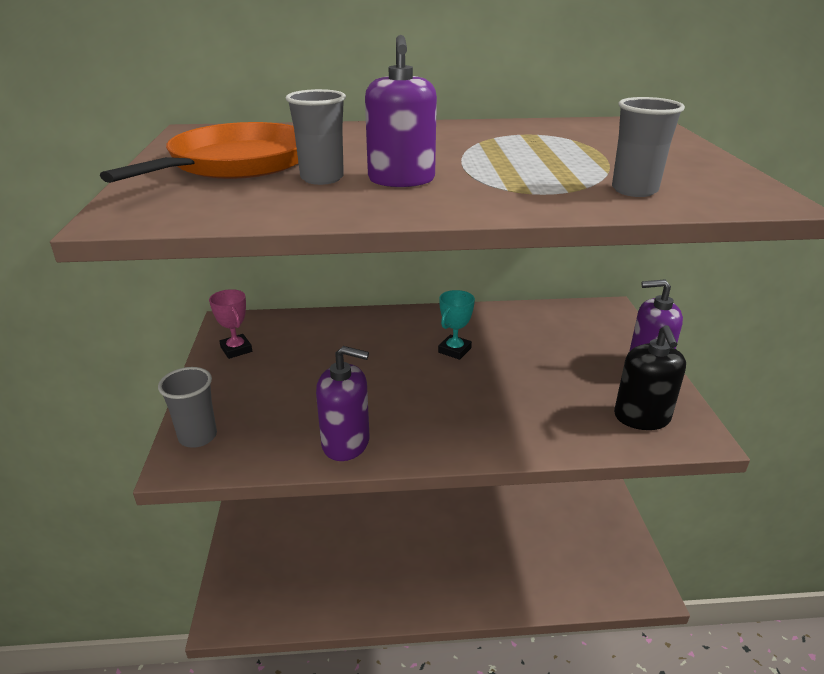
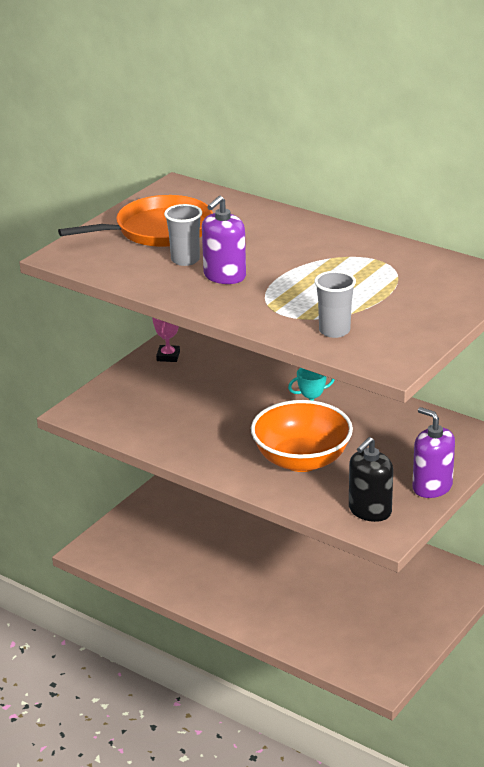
camera: 40 degrees right, 0 degrees up
(198, 437) = (93, 403): grey cup -> none
(346, 443) = (168, 442): purple soap dispenser -> none
(507, 396) = (301, 460): none -> orange bowl

